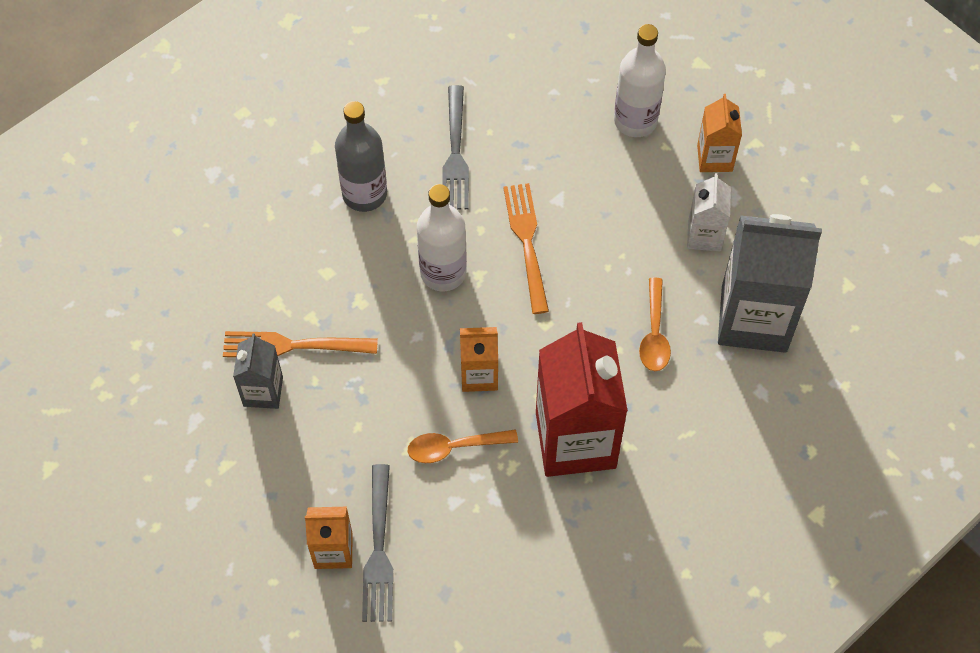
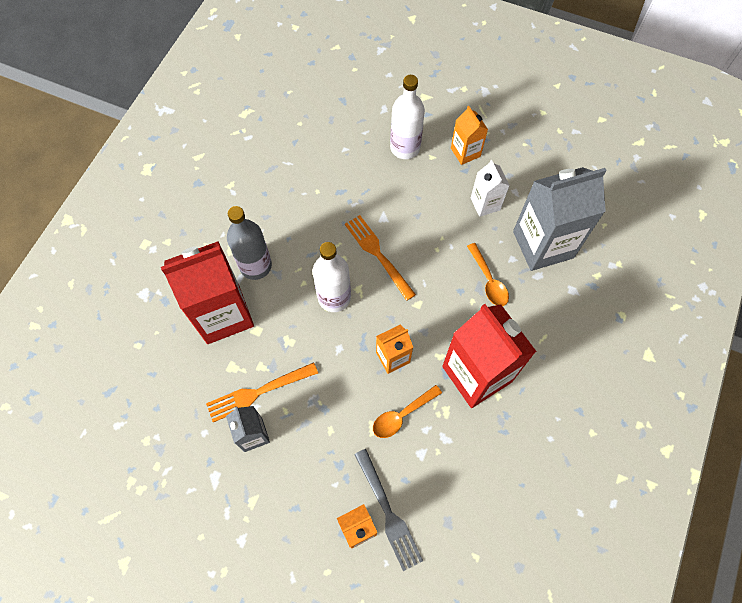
camera: 25 degrees left, 5 degrees up
(296, 236) = (223, 314): none -> red carton
(455, 153) = (302, 214): grey fork -> none

